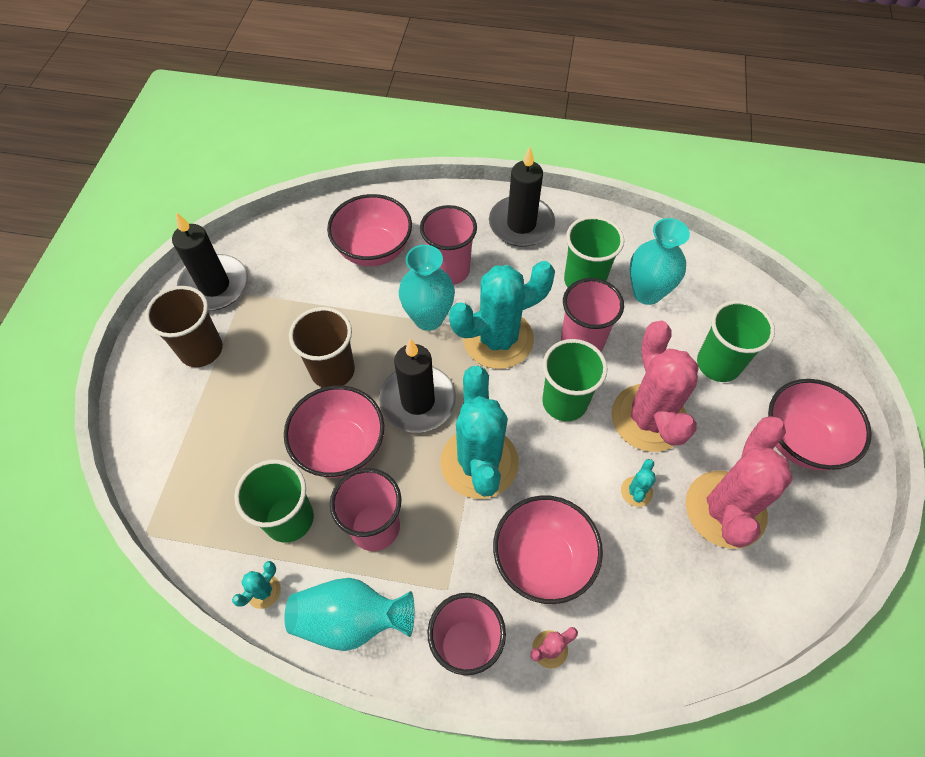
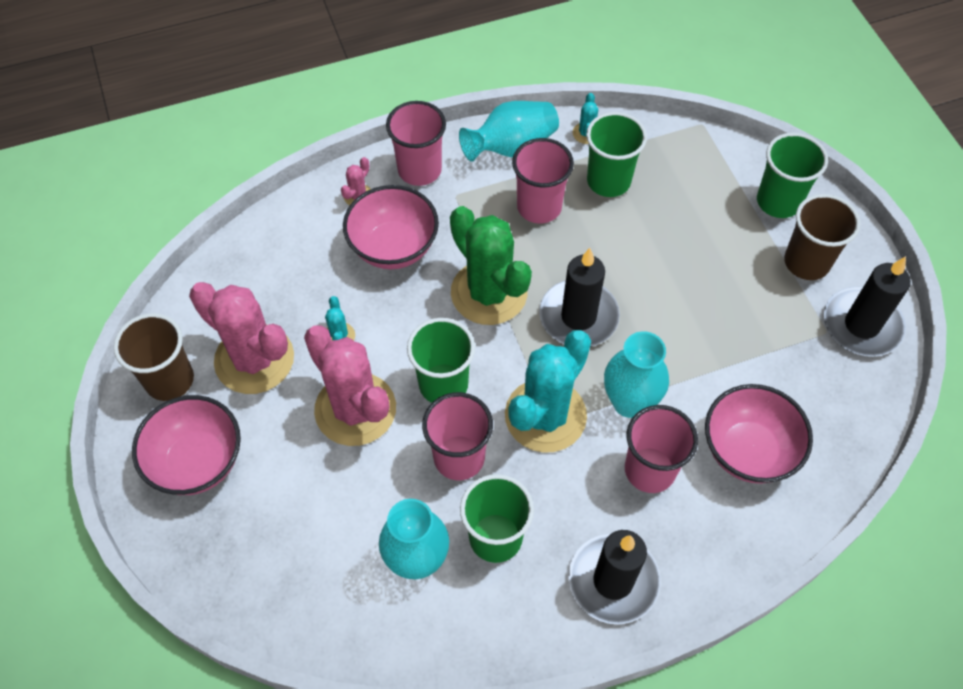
camera: 150 degrees right, 0 degrees up
(332, 370) = (675, 304): brown cup -> brown cup (169, 380)
(341, 447) = (613, 247): pink bowl -> none
(479, 462) = (489, 293): turquoise cactus -> green cactus
(718, 364) = (305, 507): green cup -> green cup (778, 201)
(725, 509) = (254, 359): pink cactus -> pink cactus turned 45 degrees counterclockwise

